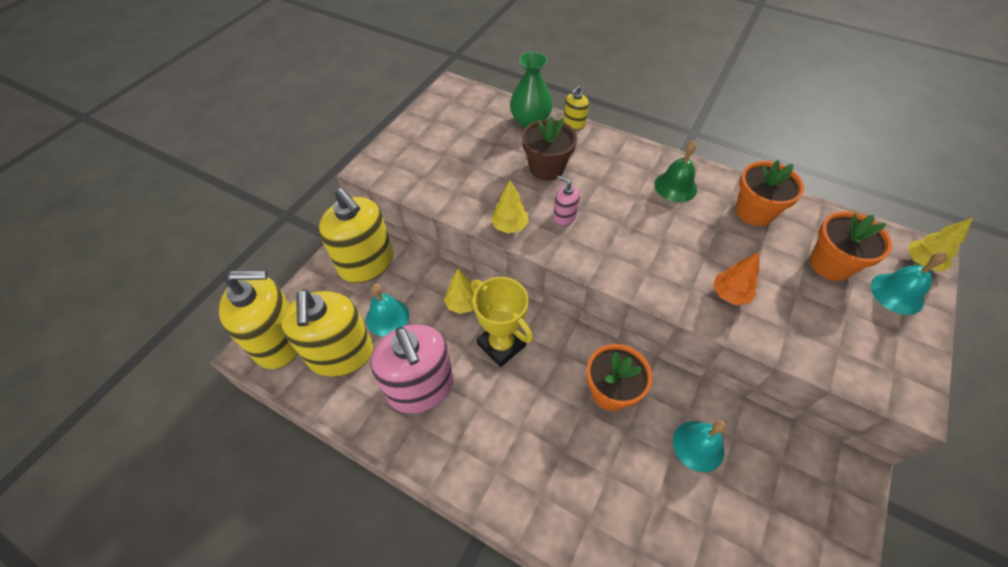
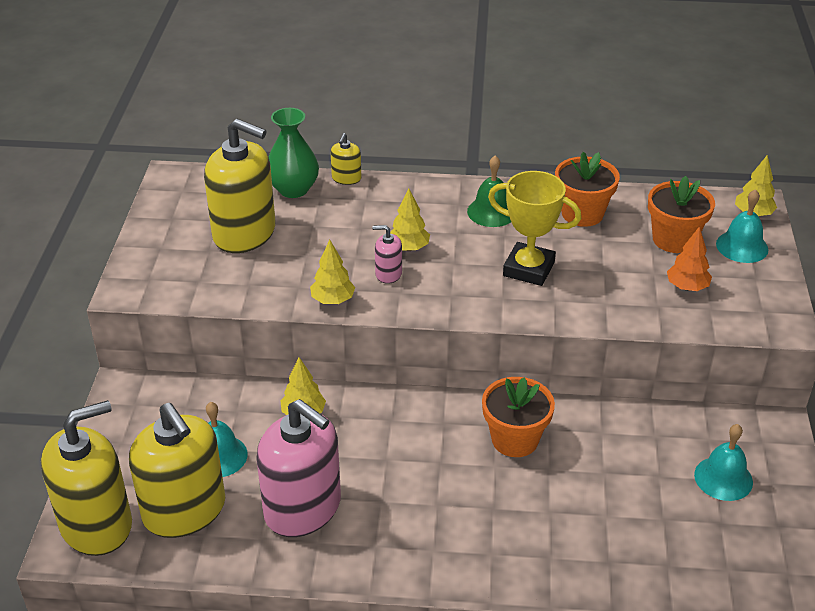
camera: 25 degrees left, 15 degrees down
(366, 263) = (156, 410): yellow soap dispenser -> yellow soap dispenser (244, 233)
(501, 344) = (372, 437): yellow trophy -> yellow trophy (528, 269)
(546, 168) = (341, 232): brown flower pot -> none
(592, 198) = (408, 248): none -> yellow tree
(698, 445) = (625, 455): turquoise bell -> turquoise bell (723, 478)
(729, 294) = (592, 294): orange tree -> orange tree (687, 287)

